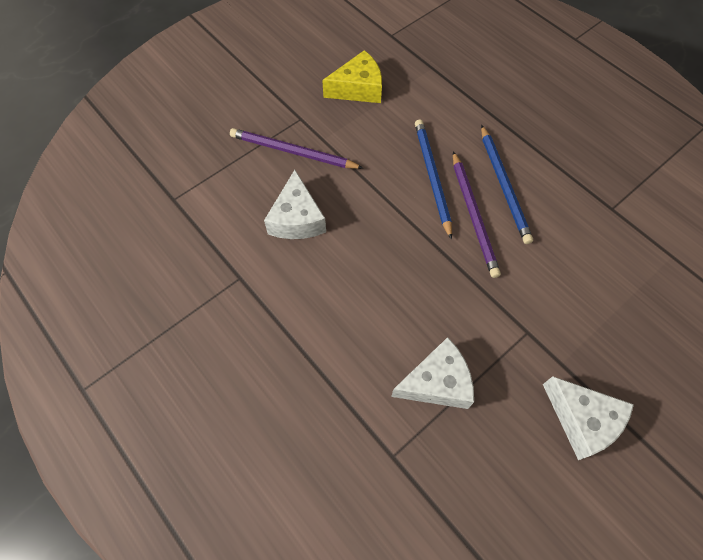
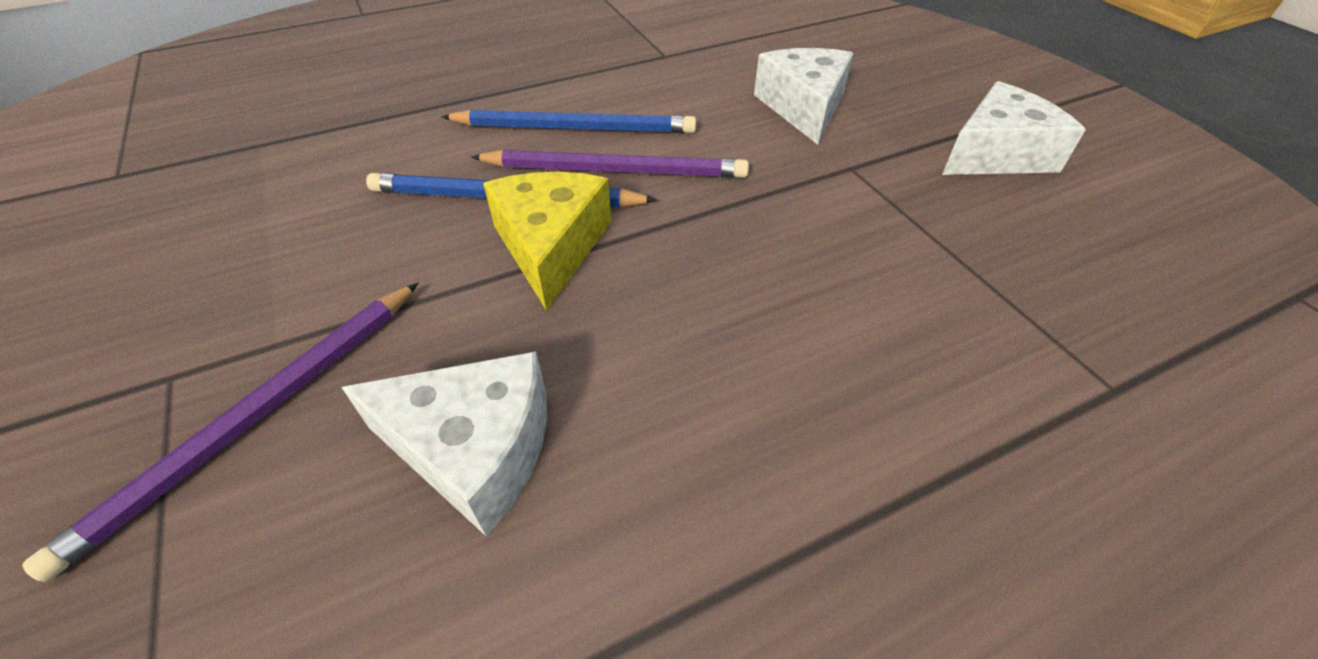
camera: 75 degrees left, 15 degrees down
(358, 88) = (195, 252): yellow cheese -> yellow cheese (551, 246)
(437, 382) = (946, 289): white cheese -> white cheese (804, 107)

